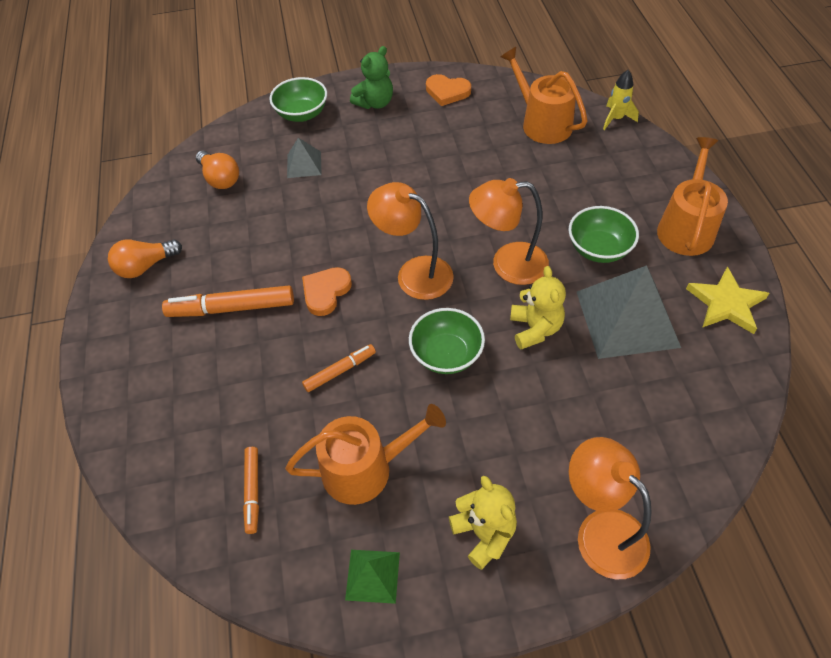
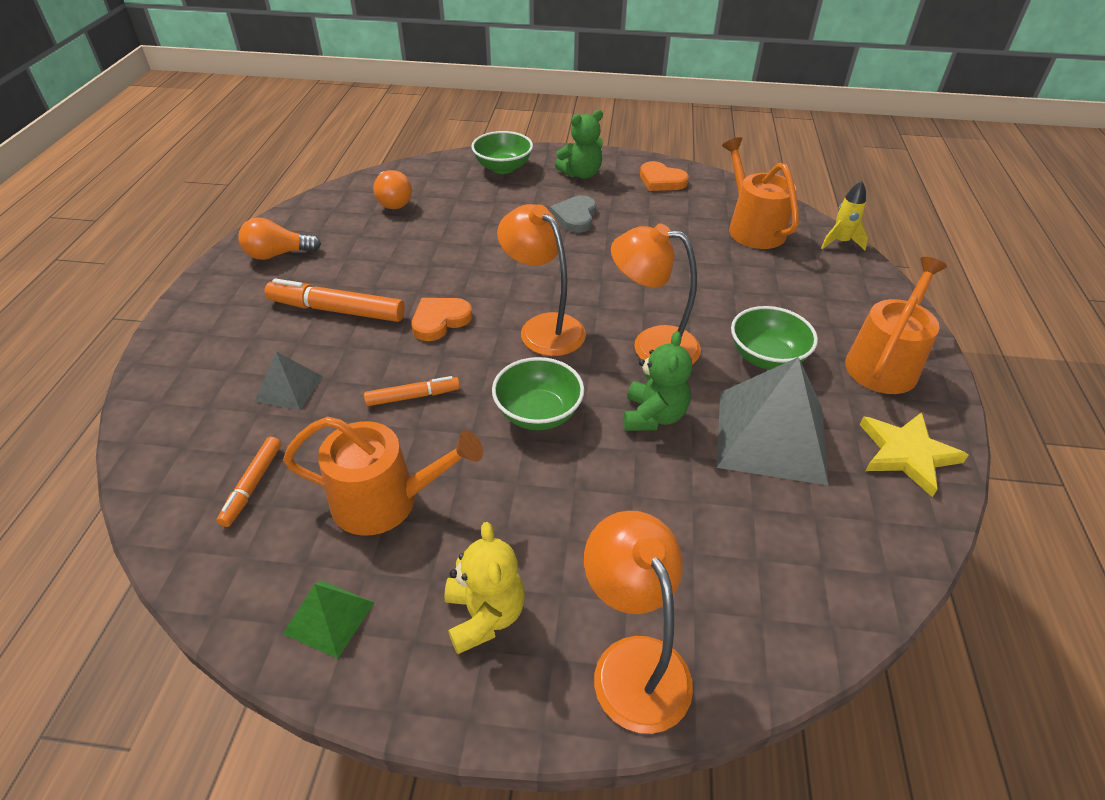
camera: 15 degrees right, 10 degrees down
(304, 164) = (481, 208): grey pyramid -> grey pyramid (289, 388)
(390, 152) = (575, 217): none -> grey heart
(535, 329) = (653, 416): yellow teddy bear -> green teddy bear

